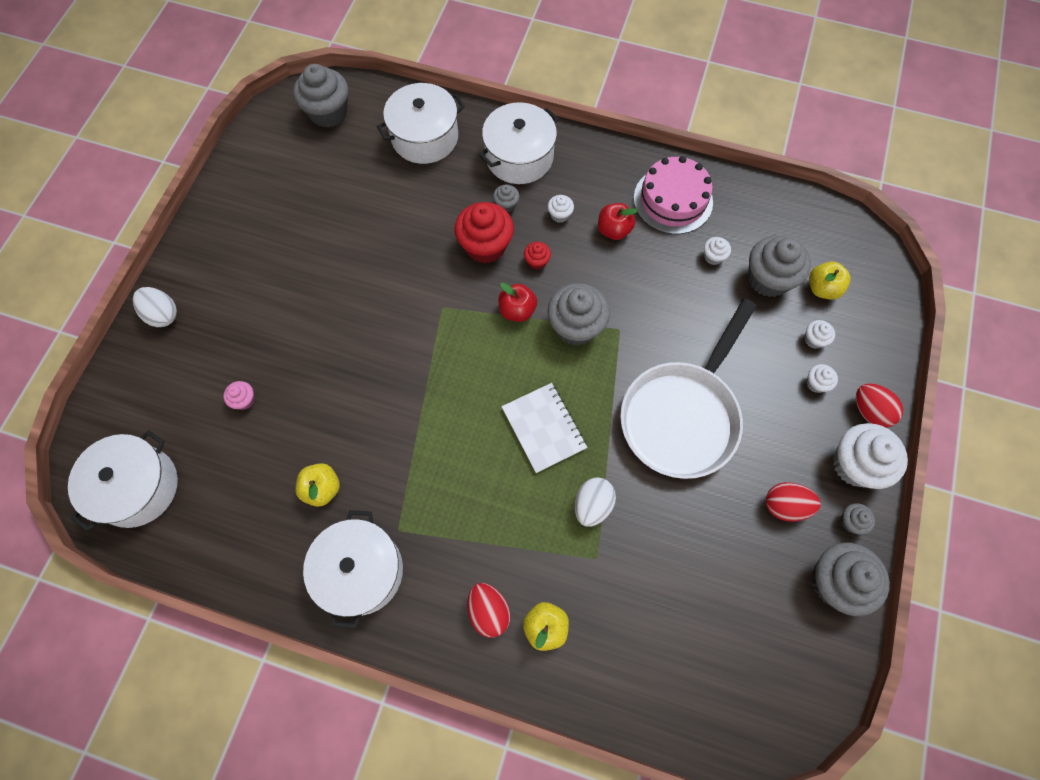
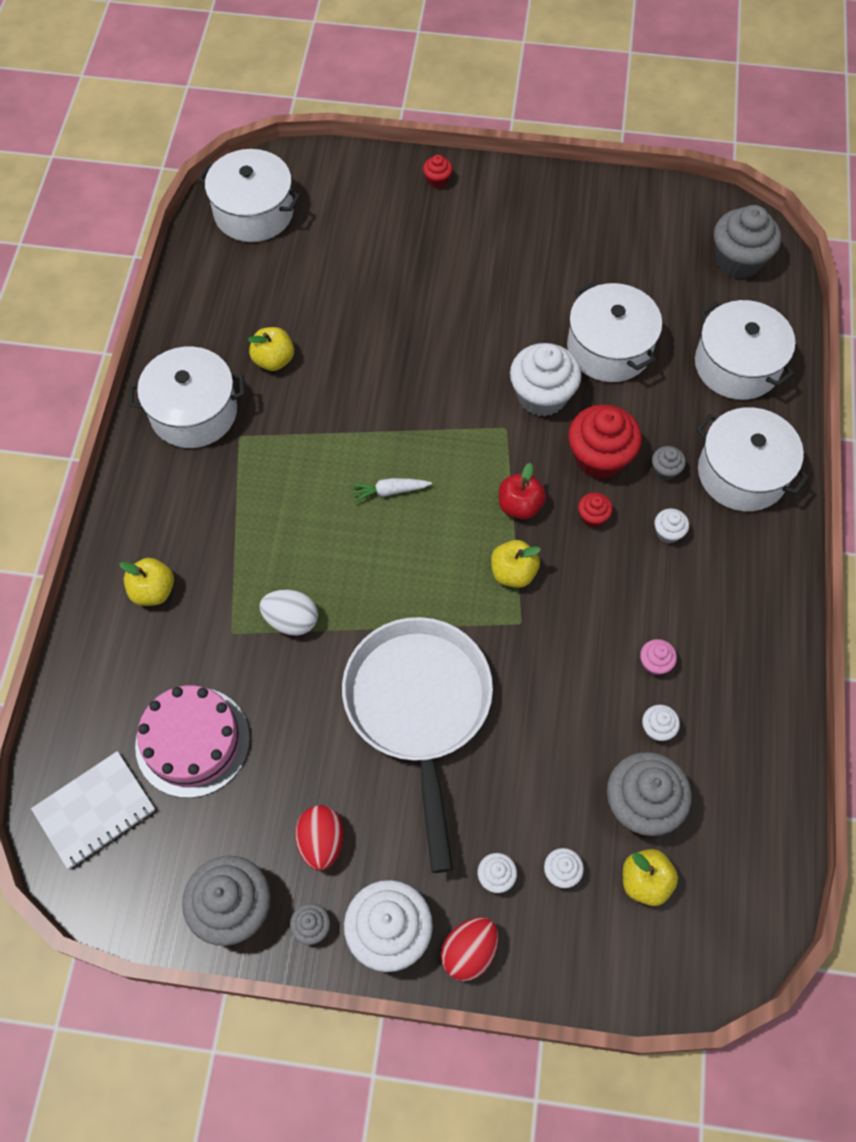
camera: 80 degrees right, 5 degrees down
(163, 314) = (437, 180): white egg -> red cupcake
(244, 400) = (357, 272): pink cupcake -> pink cupcake (654, 663)
(385, 217) = (609, 348): none -> white pot
(418, 275) = (542, 396): none -> white cupcake
(483, 408) = (389, 491): none -> white carrot
(489, 611) = (165, 534): red egg -> none
(543, 428) = (375, 556): white notebook -> white notebook (95, 810)
(576, 326) = (513, 573): grey cupcake -> yellow apple
(614, 230) = (663, 599): red apple -> none
(673, 200) = (733, 668): pink cake -> pink cake (192, 741)
(682, 415) = (419, 709): white pan -> white pan turned 60 degrees clockwise

